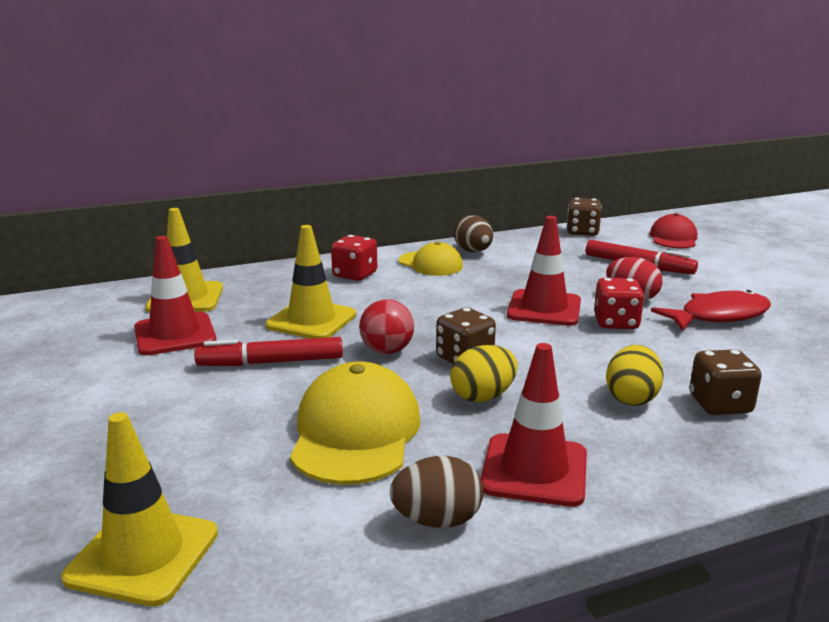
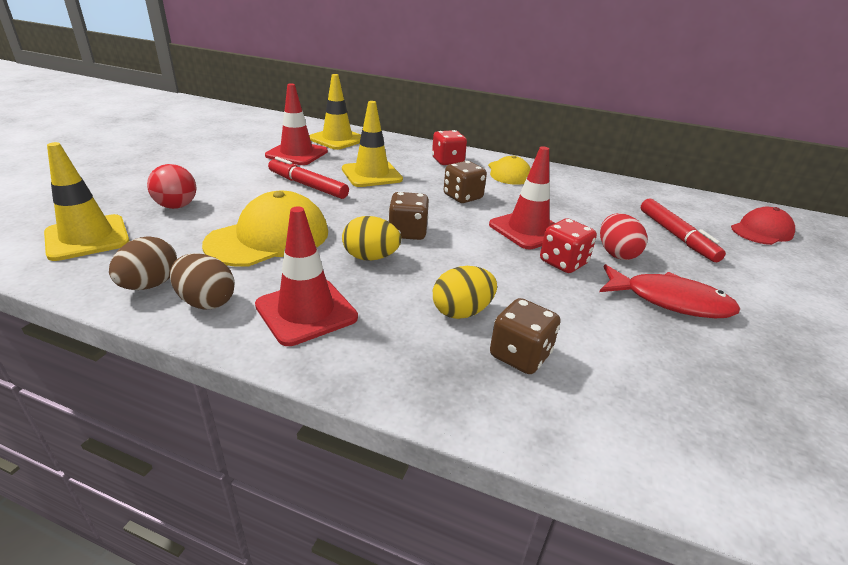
camera: 40 degrees right, 10 degrees up
(387, 351) = (375, 207): red ball -> red ball (177, 206)
(473, 251) = (555, 177): brown egg -> brown egg (150, 285)
(582, 232) = (677, 196): brown dice -> brown dice (462, 197)

